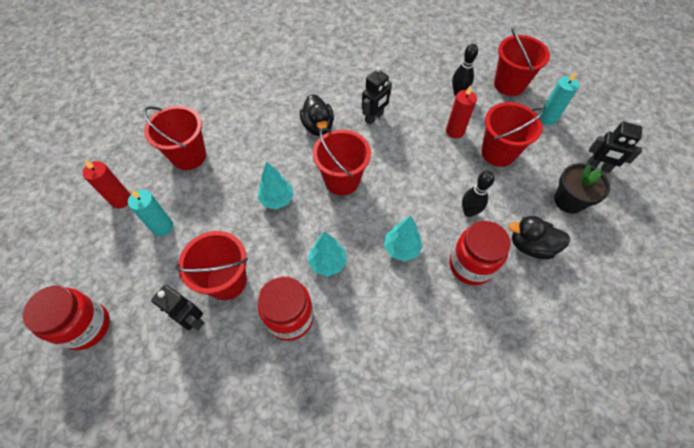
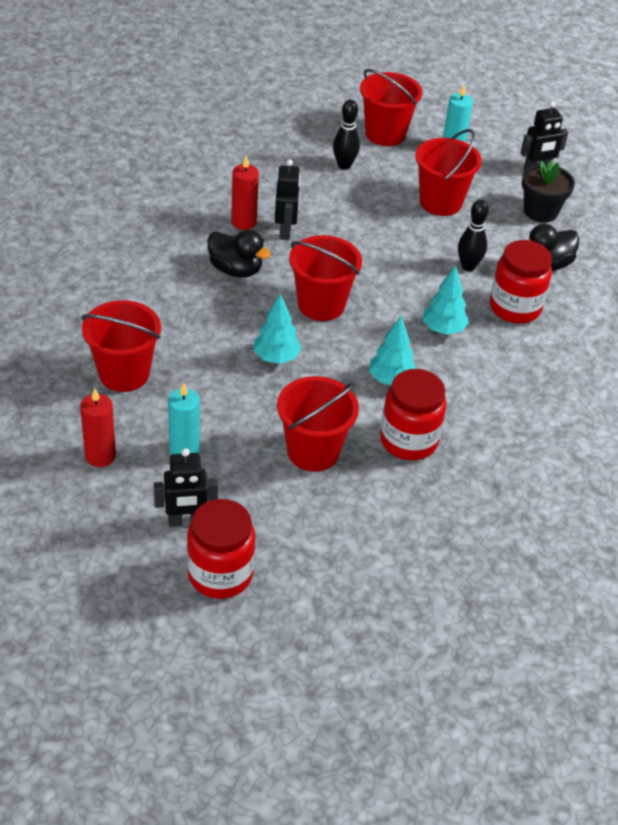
camera: 45 degrees left, 15 degrees down
(191, 319) = (319, 501): black robot -> black robot (186, 521)
(454, 131) = (380, 204): red candle -> red candle (243, 222)

